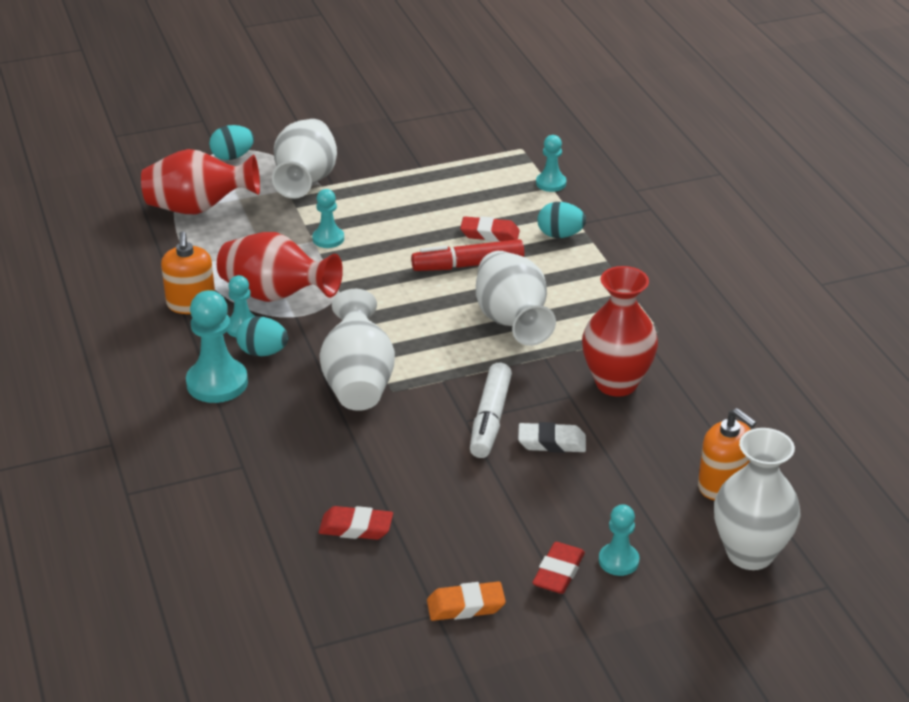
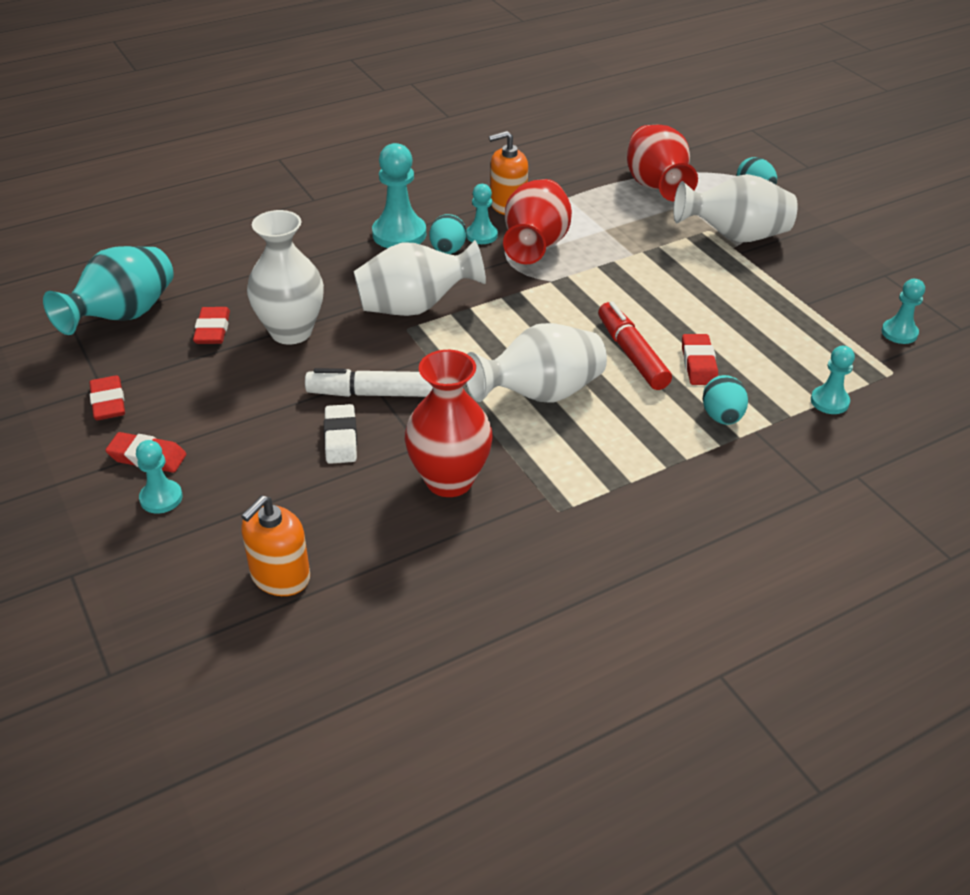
camera: 80 degrees right, 5 degrees up
(306, 602) = (123, 316): none -> turquoise vase
(328, 239) = (640, 262): turquoise pawn -> turquoise pawn (899, 333)
(466, 606) = (108, 403): orange eraser -> red eraser
(750, 553) = (167, 602): white vase -> white vase (291, 332)

